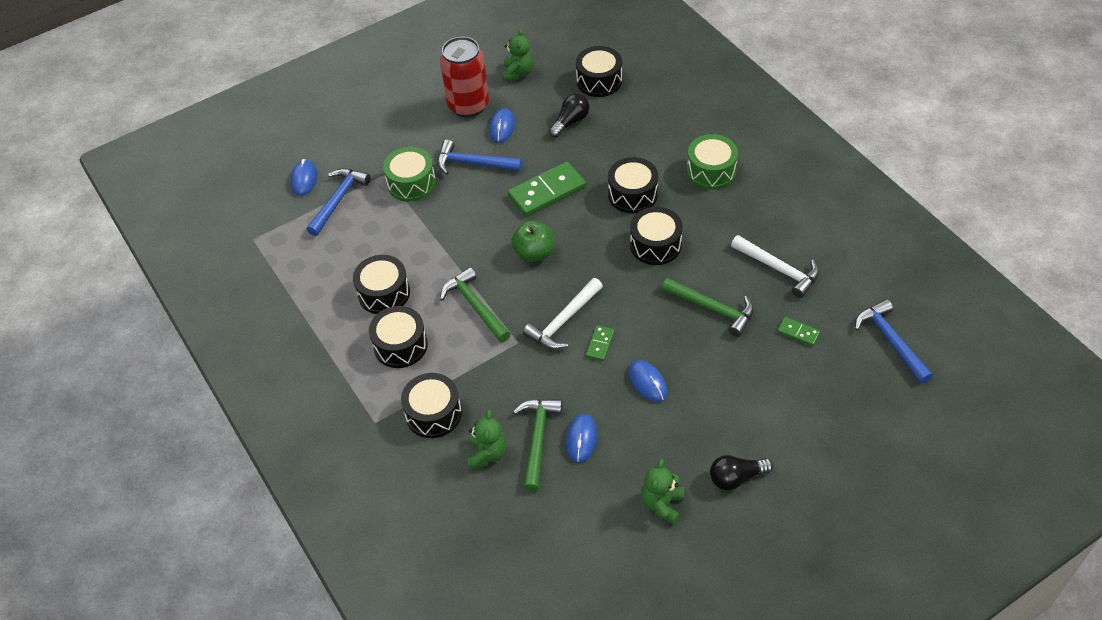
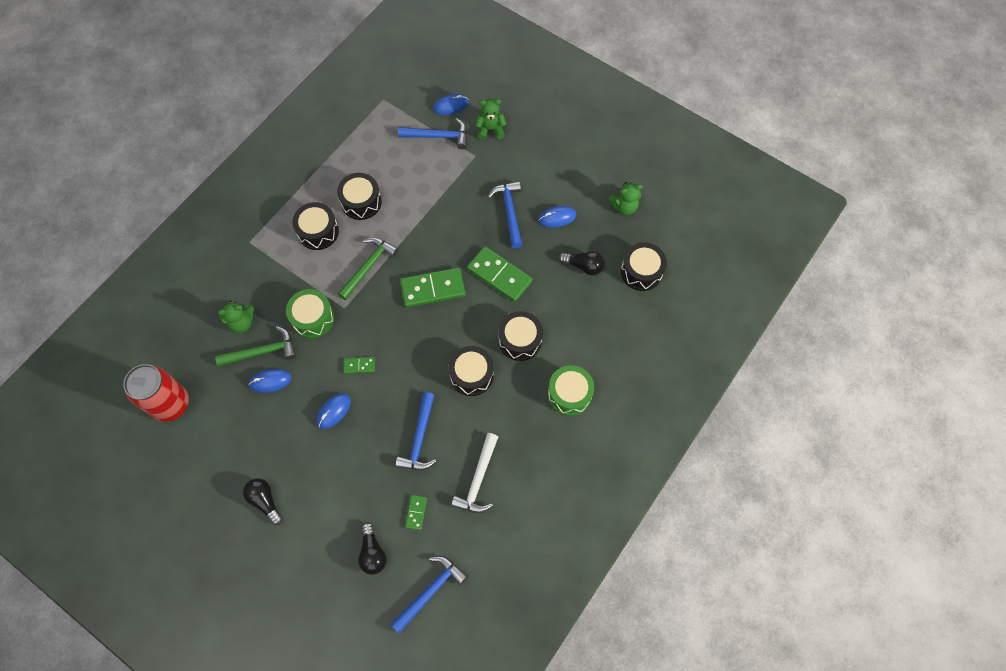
camera: 65 degrees right, 15 degrees up
(411, 183) = (473, 177): green drum -> green drum (313, 318)
(433, 413) = (266, 276): black drum -> none
(468, 105) = (571, 184): red can -> red can (171, 404)
(534, 253) = (433, 289): green apple -> green domino
(563, 321) = (373, 332): white hammer -> none
(662, 504) = (229, 454): green teddy bear -> green teddy bear (490, 129)
(713, 309) = (419, 438): green hammer -> blue hammer
(832, 383) = (372, 553): none -> black light bulb

